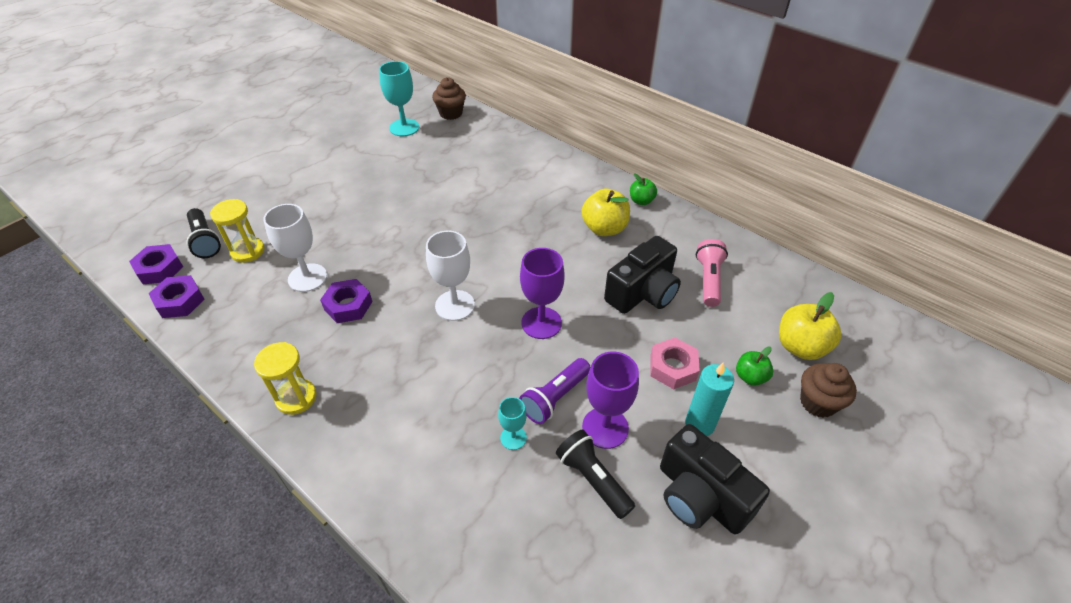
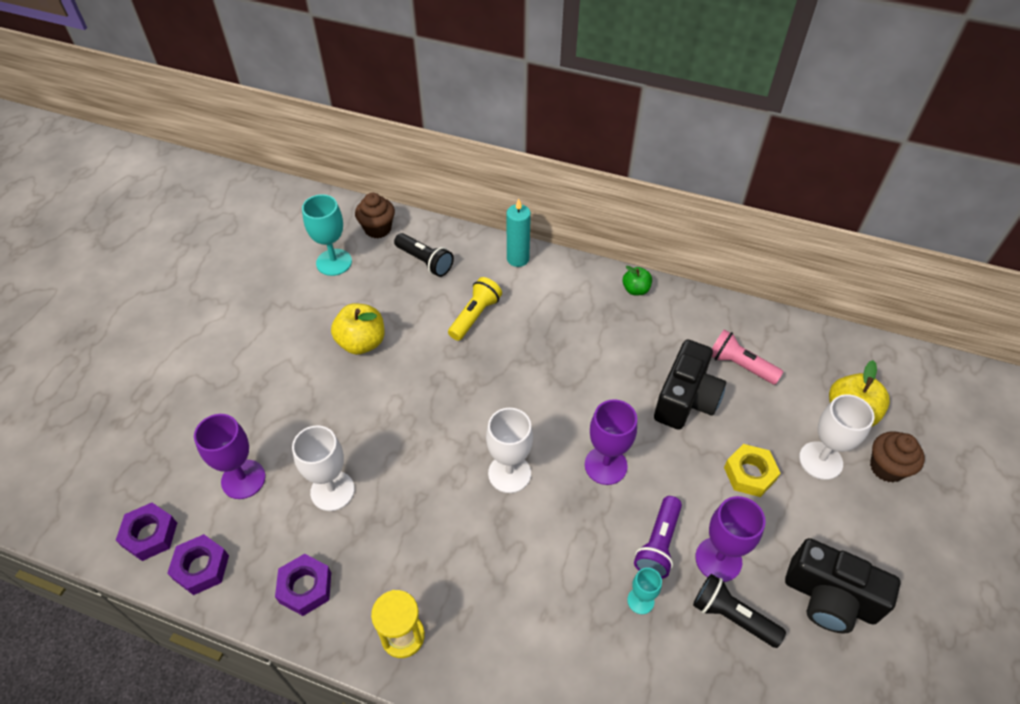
camera: 20 degrees left, 5 degrees up
(205, 241) = (183, 481): black flashlight -> black flashlight (425, 261)
(248, 251) = (243, 479): yellow hourglass -> purple goblet
(348, 305) = (397, 510): purple nut -> purple nut (305, 587)
(492, 187) = (475, 316): none -> yellow flashlight
(604, 228) = (614, 334): yellow apple -> yellow apple (362, 342)
(673, 367) = (749, 474): pink nut -> yellow nut
(699, 424) = (798, 525): turquoise candle -> turquoise candle (518, 259)
(708, 280) = (740, 365): pink flashlight -> pink flashlight turned 45 degrees counterclockwise
(750, 377) = (820, 460): green apple -> white goblet

